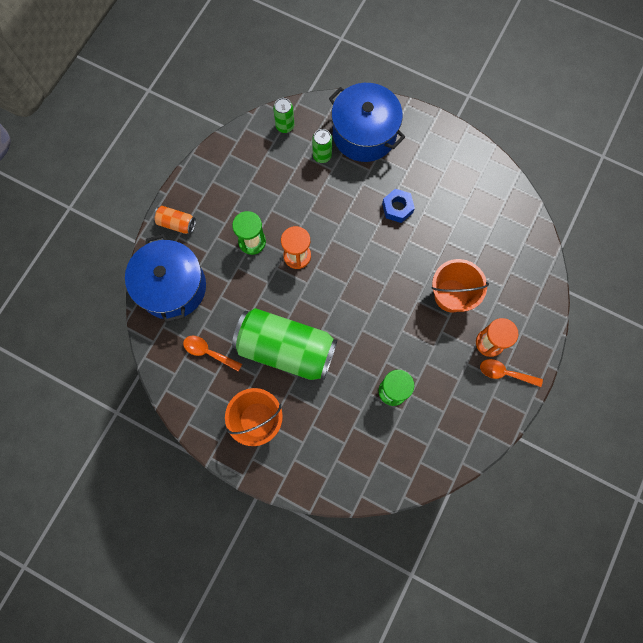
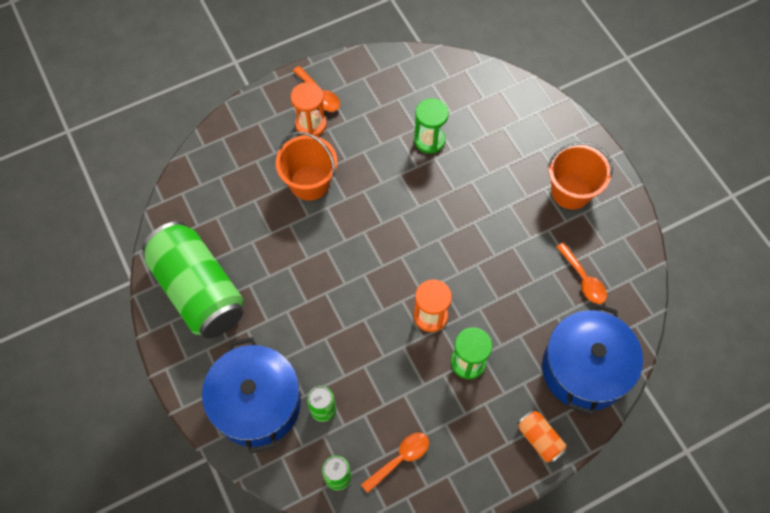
camera: 145 degrees left, 10 degrees down
(255, 158) = (400, 459): none -> orange spoon
(286, 349) = (503, 234): green can -> green can (199, 290)
(397, 208) = (290, 297): blue nut -> none

